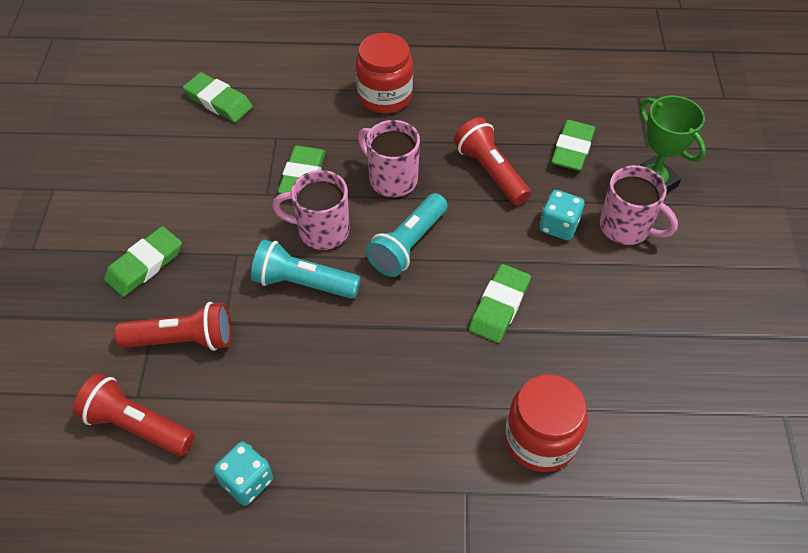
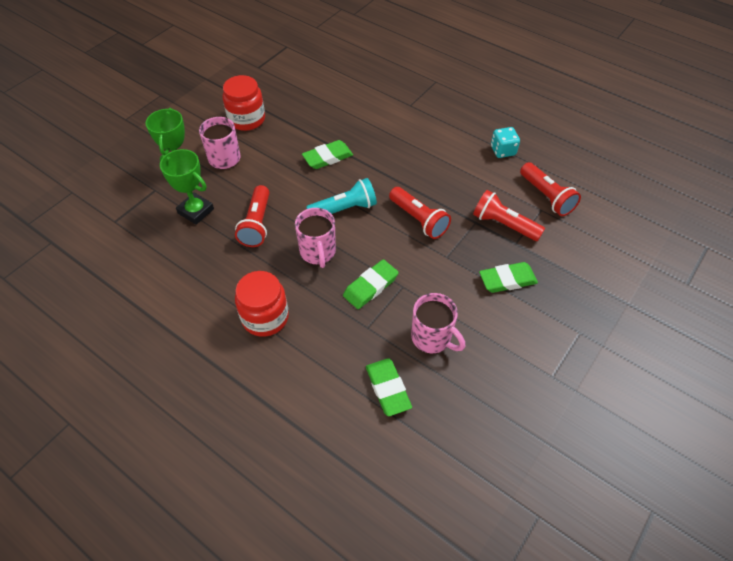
camera: 145 degrees left, 0 degrees up
(303, 283) = (418, 220): turquoise flashlight -> red flashlight
(321, 231) = (386, 243): pink mug -> pink mug (432, 338)
(540, 439) = (363, 105): red jar -> red jar (247, 119)
(559, 226) = (256, 176): turquoise dice -> none
(572, 149) = (196, 211): green eraser -> green trophy

